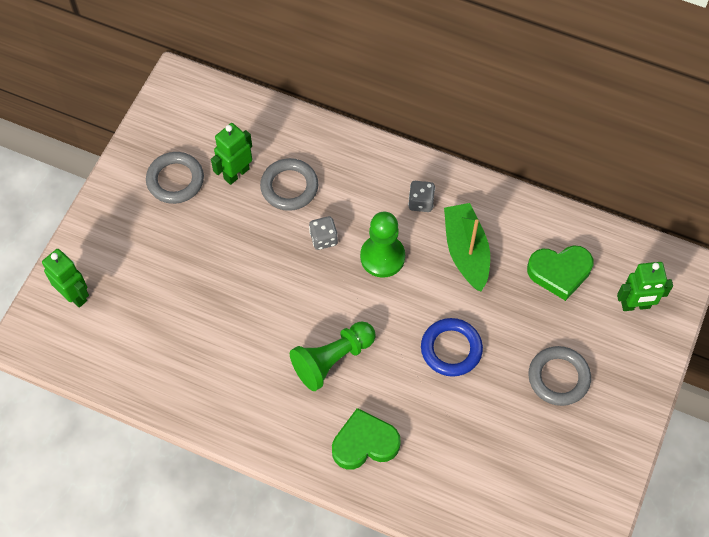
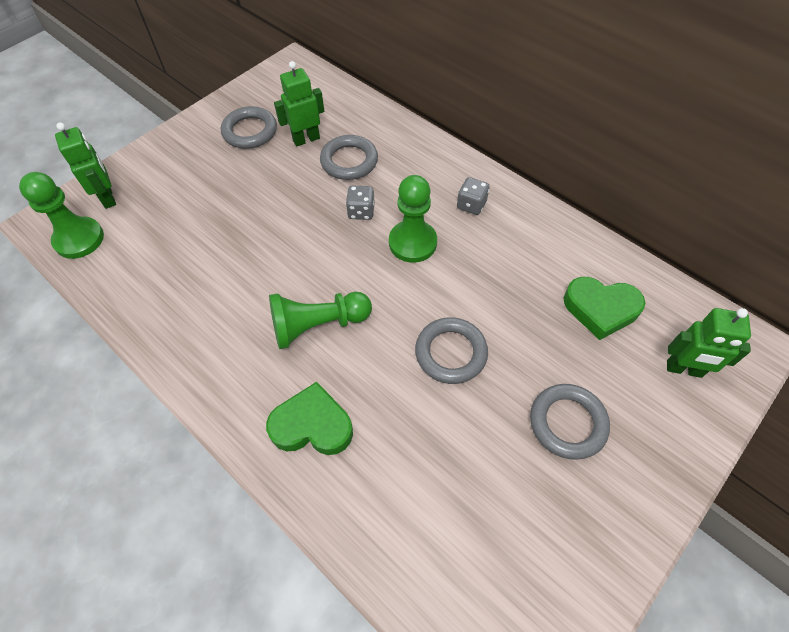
camera: 20 degrees right, 5 degrees down
(73, 346) = (79, 239): none -> green pawn
(451, 349) = (451, 353): blue ring -> grey ring
(466, 251) = (502, 261): green boat -> none

